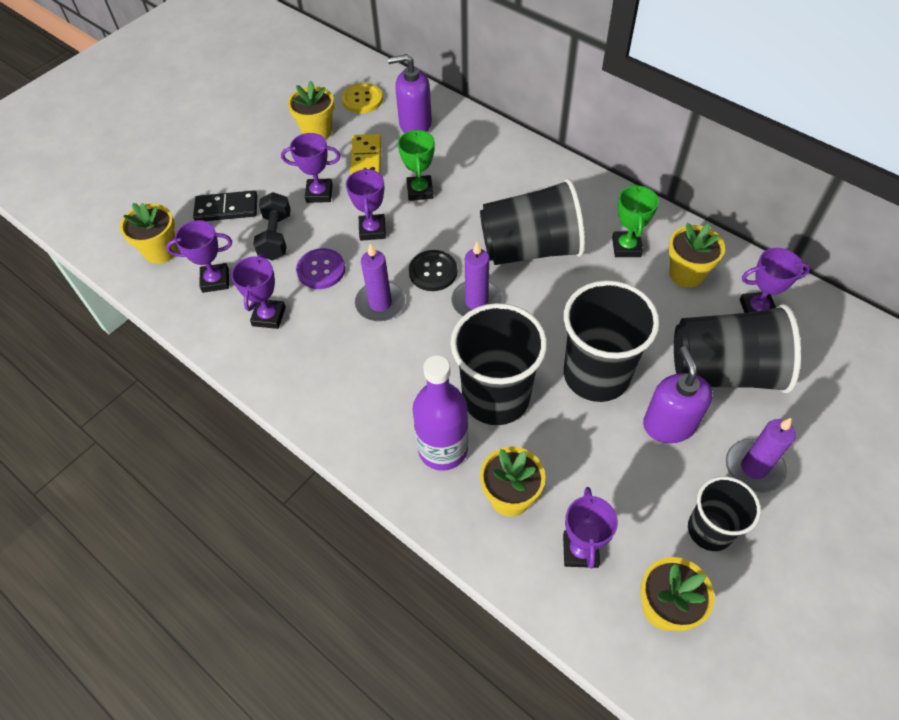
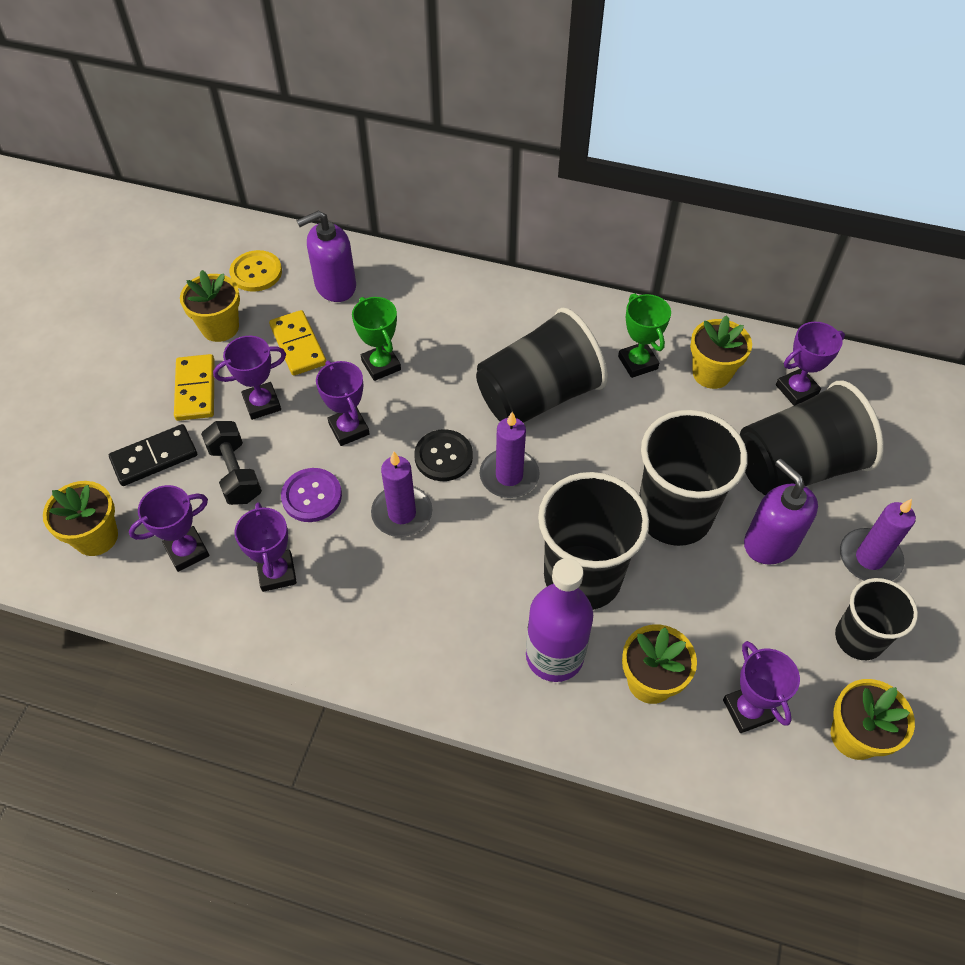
camera: 25 degrees left, 0 degrees up
(278, 170) = (195, 390): none -> yellow domino

